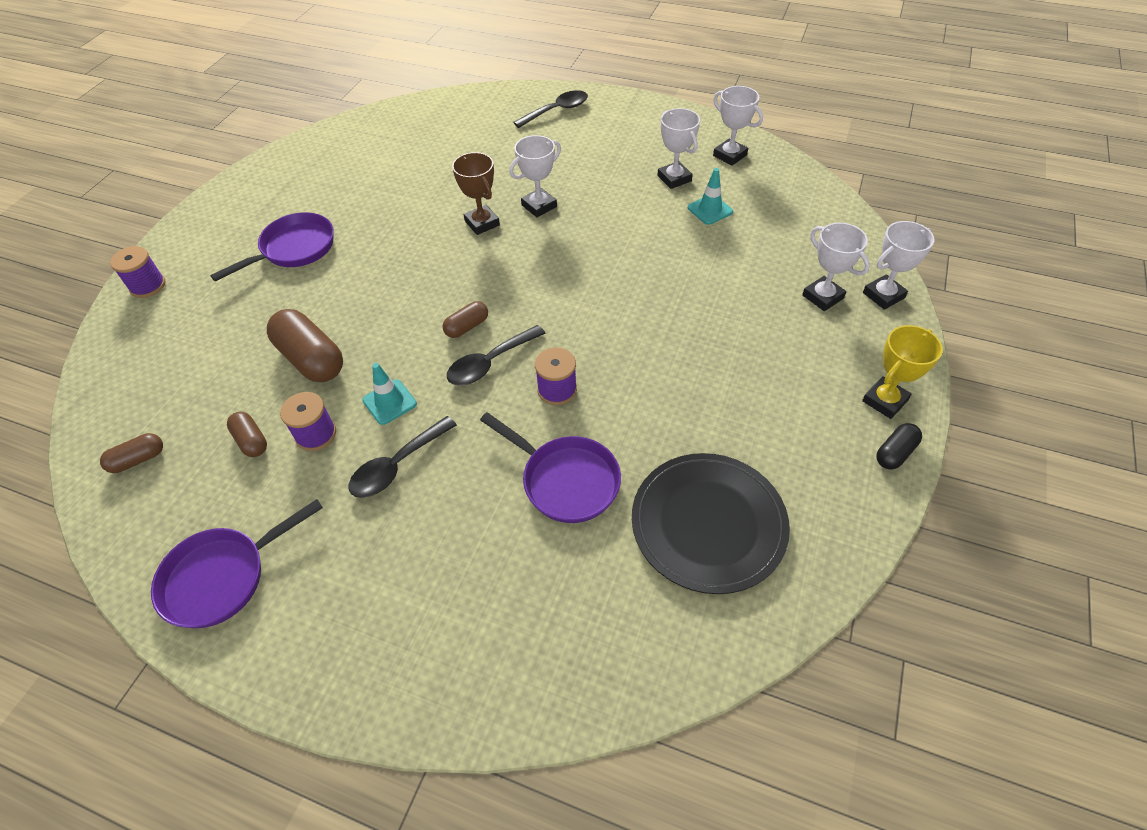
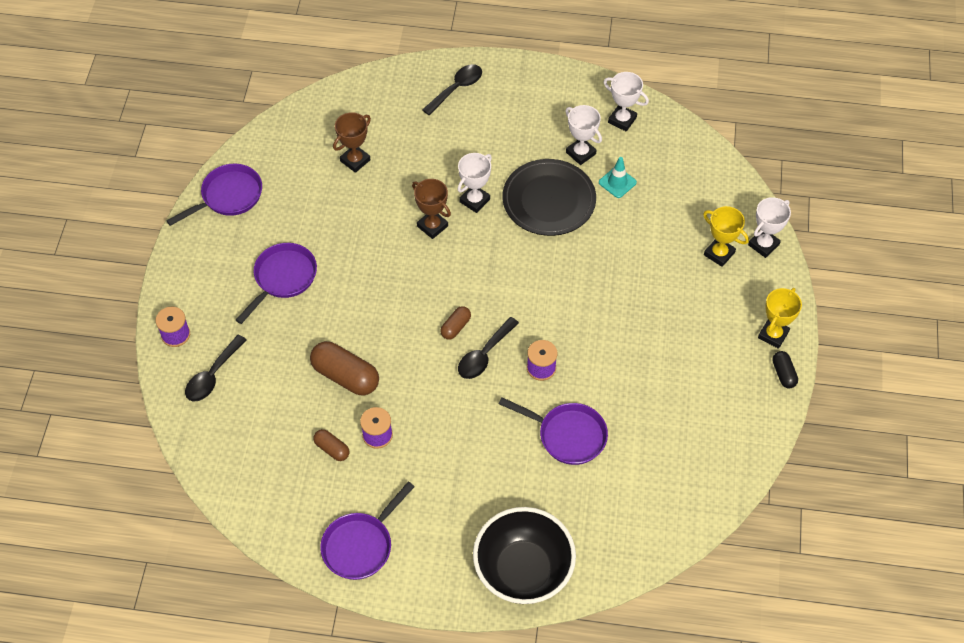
camera: 15 degrees left, 5 degrees up
(138, 460) = (255, 478): brown capsule -> none
(280, 170) = (228, 196): none -> purple pan
(389, 402) = (421, 400): turquoise traffic cone -> none
(397, 465) = (447, 447): black spoon -> black spoon (213, 375)
(425, 156) = (355, 160): none -> brown trophy
(435, 668) = (523, 570): none -> black bowl
(708, 524) = (670, 447): black plate -> black plate (549, 200)
(822, 297) = (719, 254): white trophy -> yellow trophy
(895, 453) = (783, 374): black capsule -> black capsule turned 45 degrees counterclockwise

